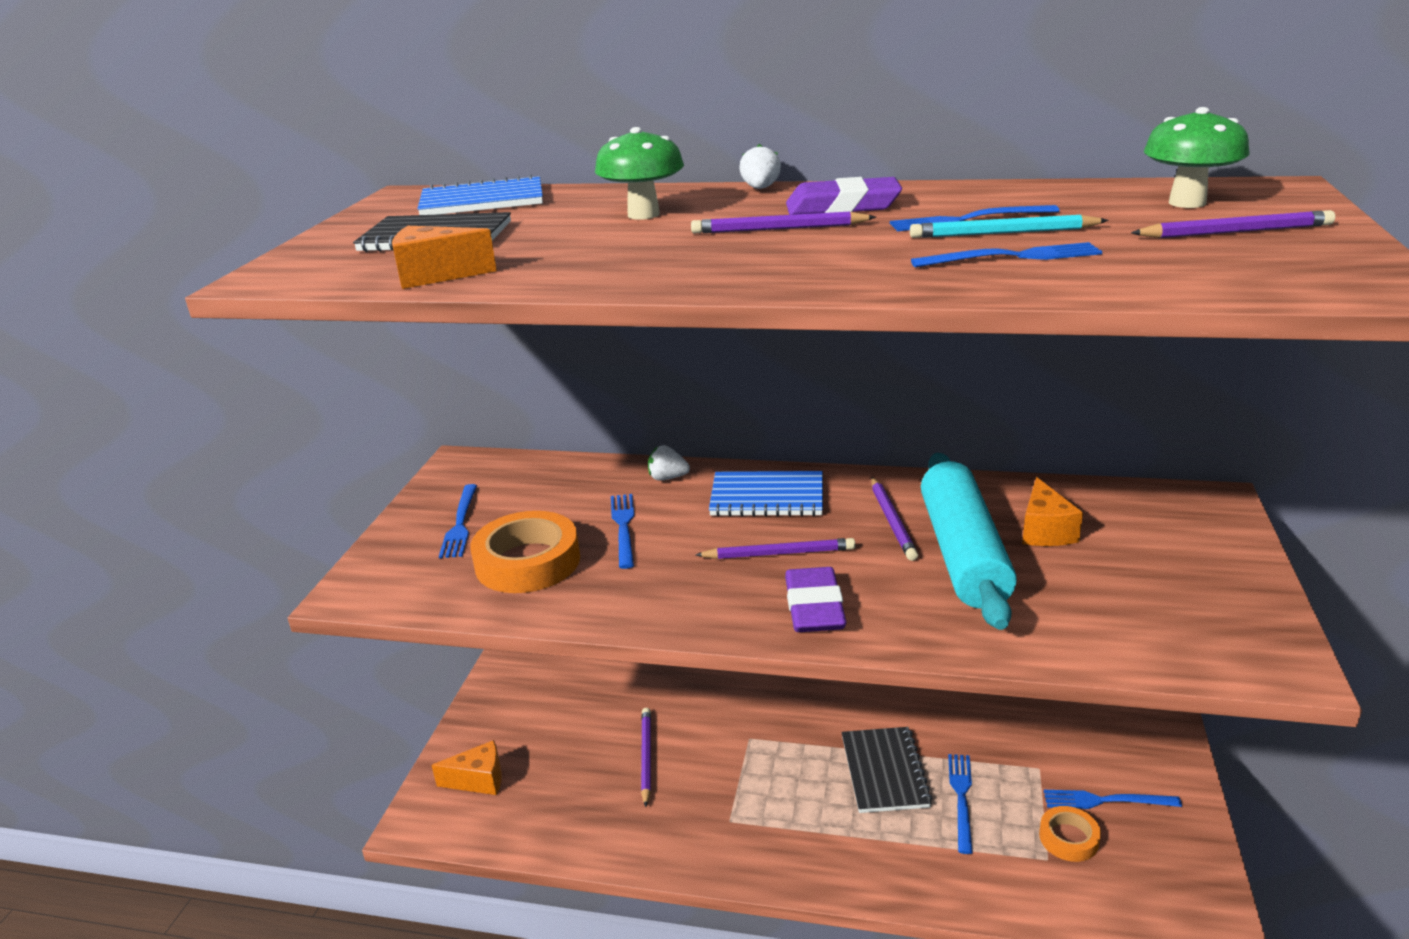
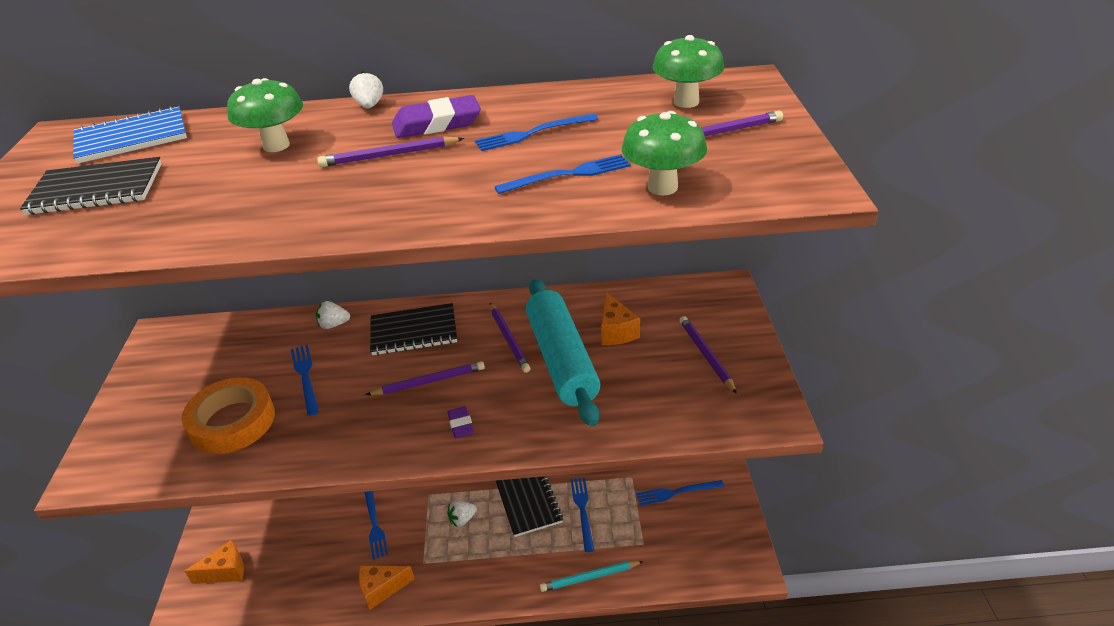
camera: 15 degrees left, 10 degrees up
(435, 275) = (104, 240): orange cheese -> orange cheese (381, 589)
(460, 523) = (169, 394): blue fork -> blue fork (374, 524)
(646, 757) = (354, 525): purple pencil -> purple pencil (706, 355)
(767, 497) = (414, 331): blue notebook -> black notebook
(790, 777) = (462, 519): none -> white strawberry
(814, 607) = (461, 425): purple eraser -> purple eraser, size x0.54
(1003, 233) = (560, 147): turquoise pencil -> turquoise pencil (590, 577)
(1068, 838) = (655, 525): orange tape -> none
(1147, 275) = (662, 187): none -> green mushroom

